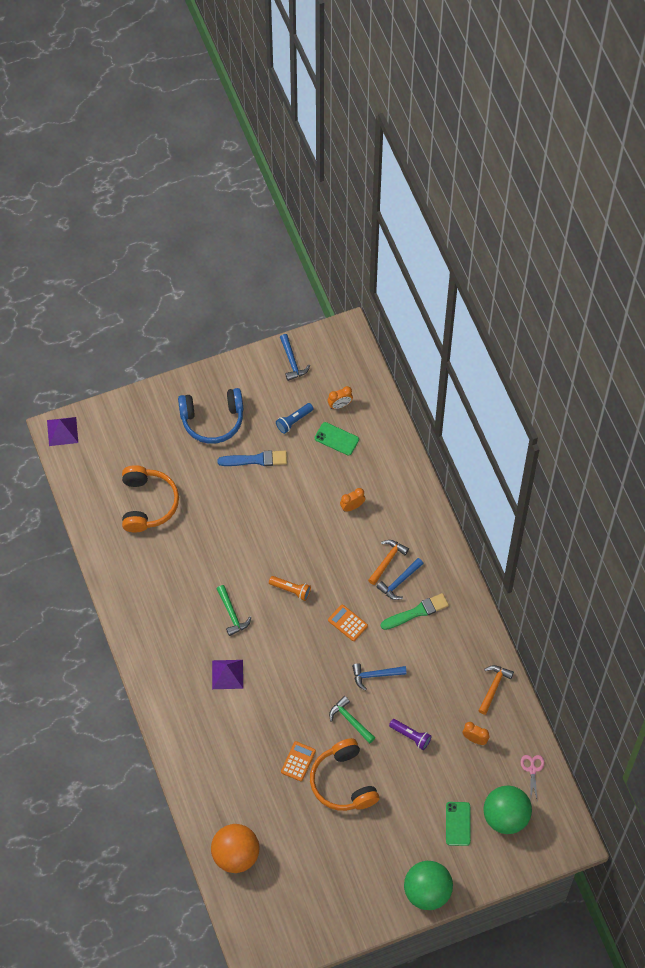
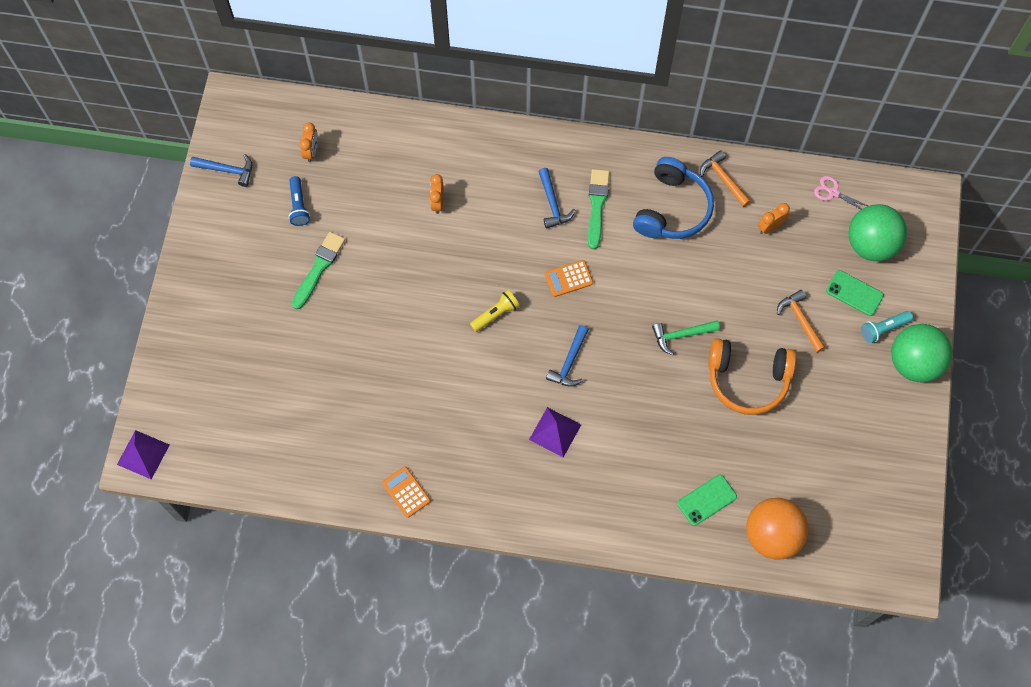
camera: 60 degrees left, 5 degrees up
(147, 503) = (296, 408): orange headphones -> none
(212, 420) = (241, 287): blue headphones -> blue headphones (672, 209)
(232, 614) = (486, 390): green hammer -> none
(255, 460) = (319, 268): blue brush -> green brush
(291, 590) = (495, 314): orange flashlight -> yellow flashlight
(298, 761) = (698, 413): orange calculator -> orange calculator (406, 492)
(336, 439) = (348, 176): green phone -> green phone (707, 500)
(375, 675) = (644, 283): blue hammer -> blue hammer (569, 362)
(387, 561) = (521, 202): orange hammer -> orange hammer (800, 320)
(411, 736) = (733, 286): purple flashlight -> none
(441, 858) = (883, 329): none -> turquoise flashlight

